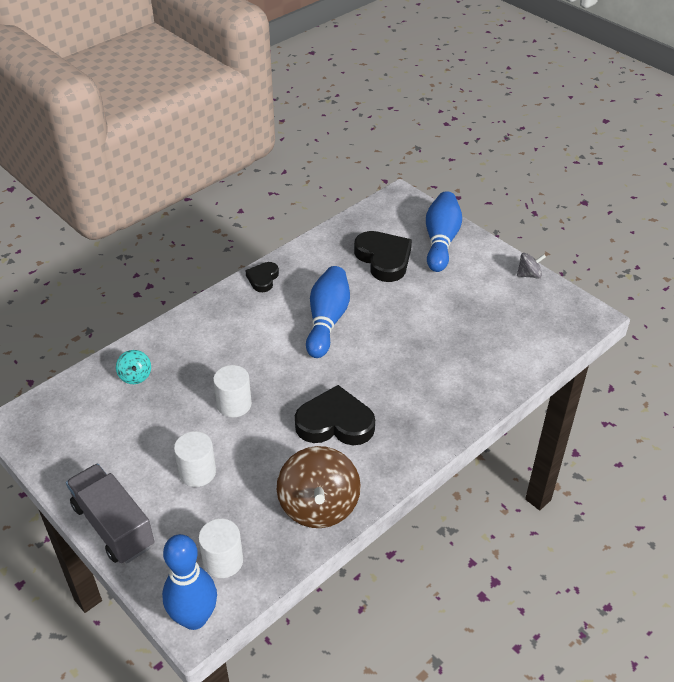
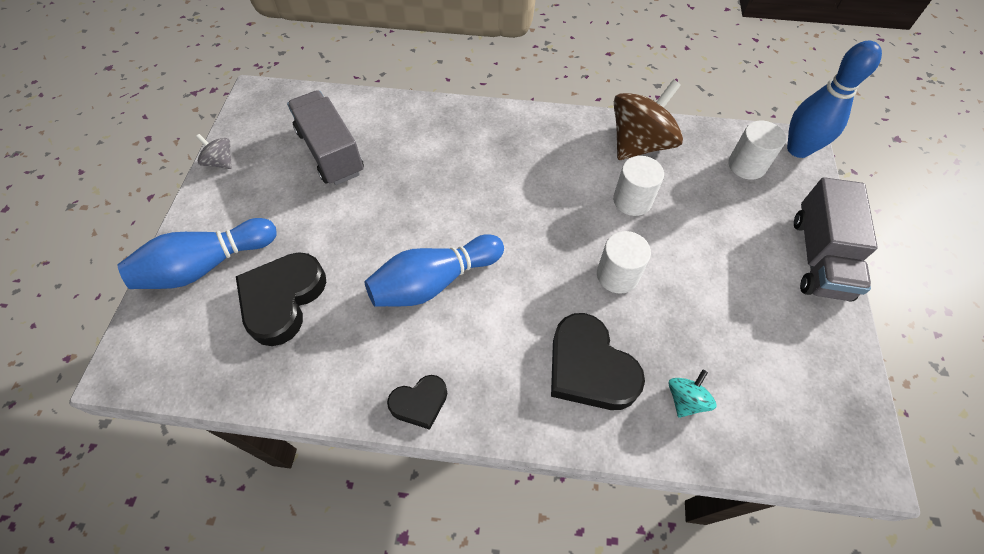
camera: 130 degrees left, 15 degrees up
(197, 472) = (709, 242): white cylinder -> white cylinder (632, 200)
(335, 423) = (554, 186): black heart -> black heart (589, 368)
(489, 327) = (330, 152): none -> grey truck

